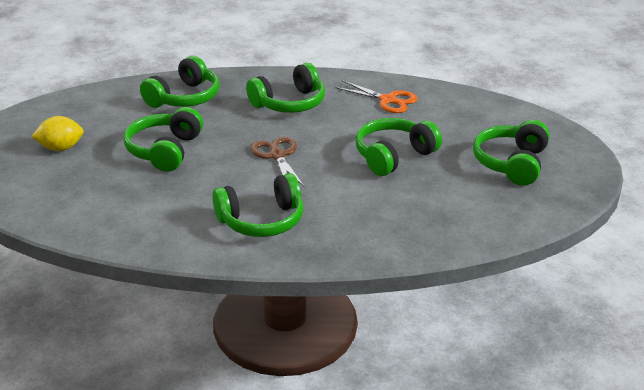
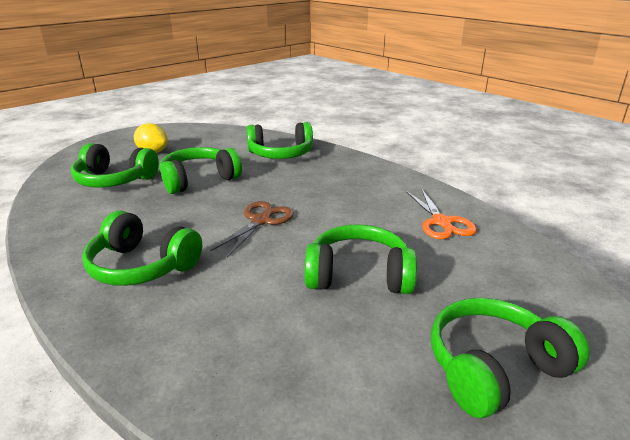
camera: 45 degrees right, 5 degrees down
(289, 103) = (347, 187): green headphones -> green headphones (115, 180)

